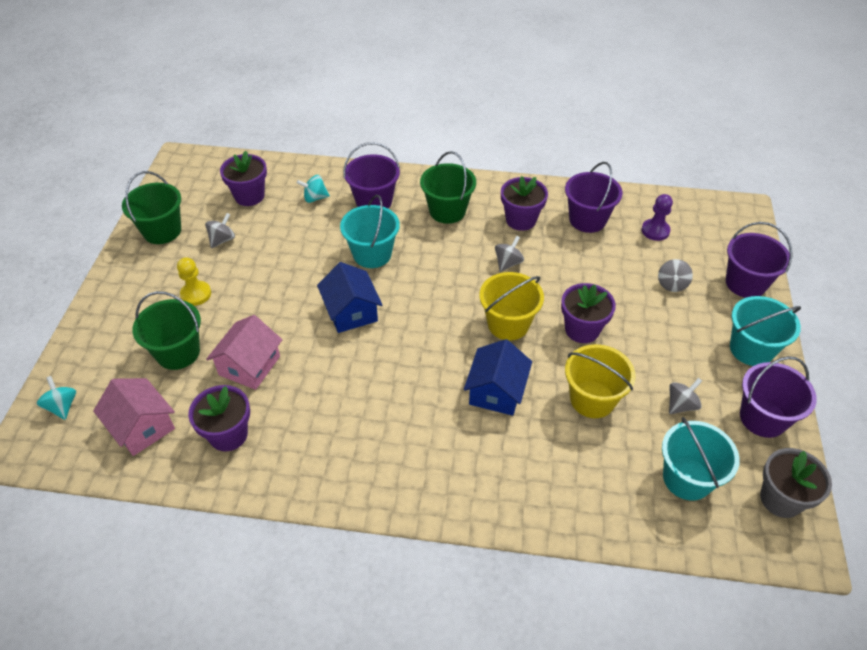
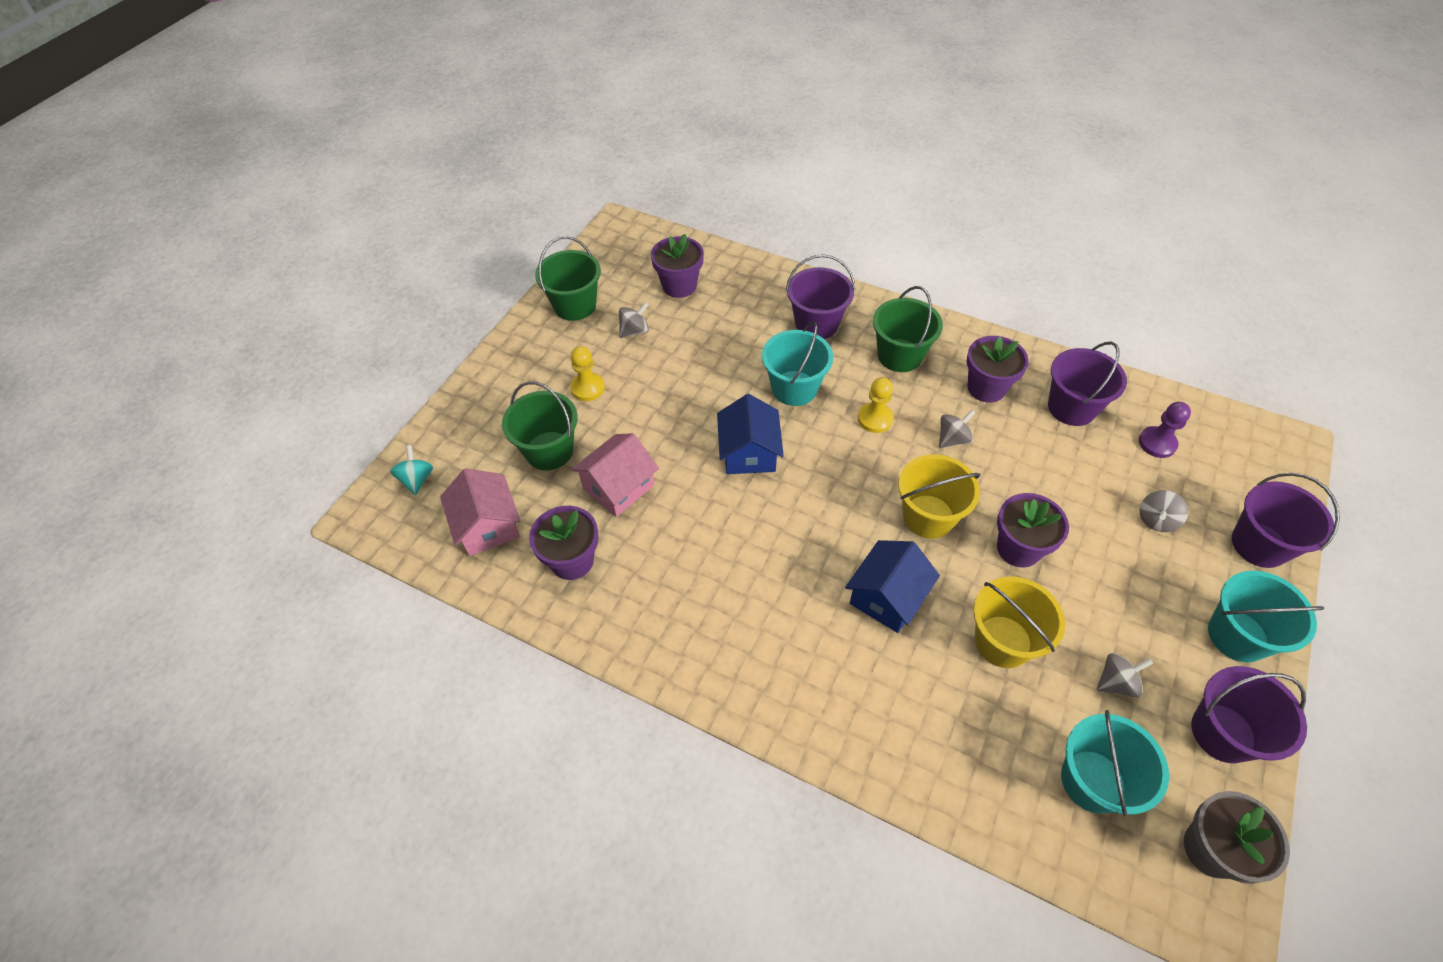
camera: 20 degrees right, 5 degrees up
(315, 198) = (750, 304): turquoise spinning top -> none
(443, 262) = (875, 419): none -> yellow pawn

